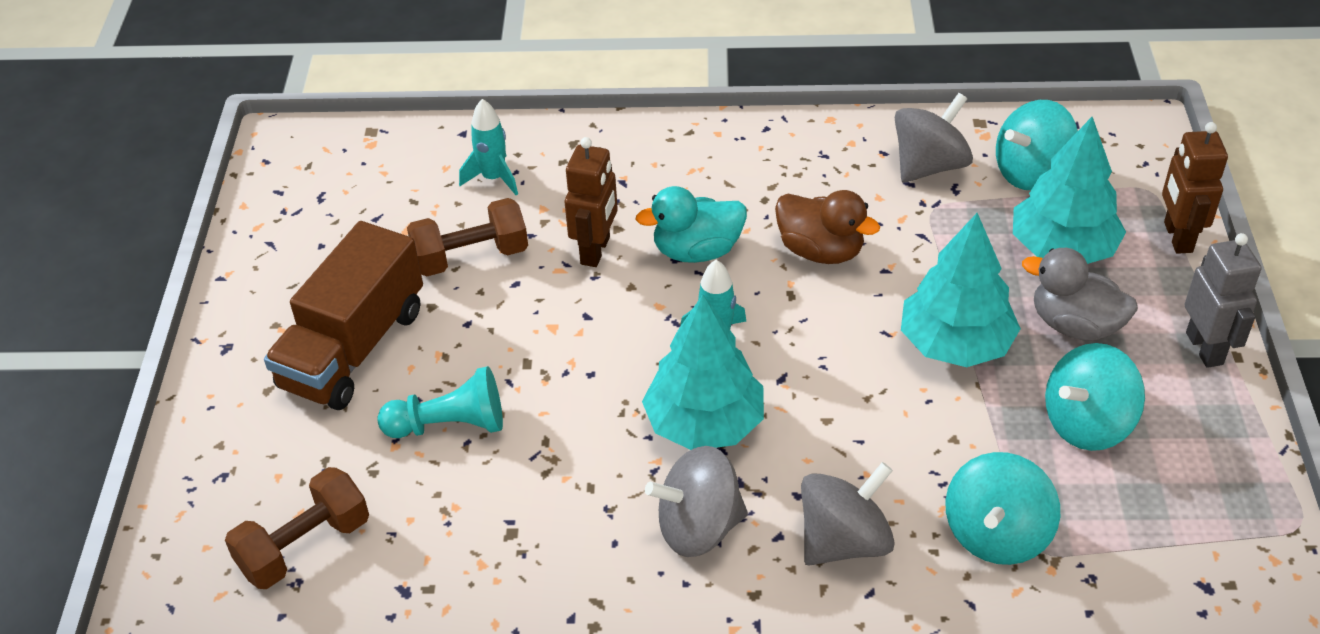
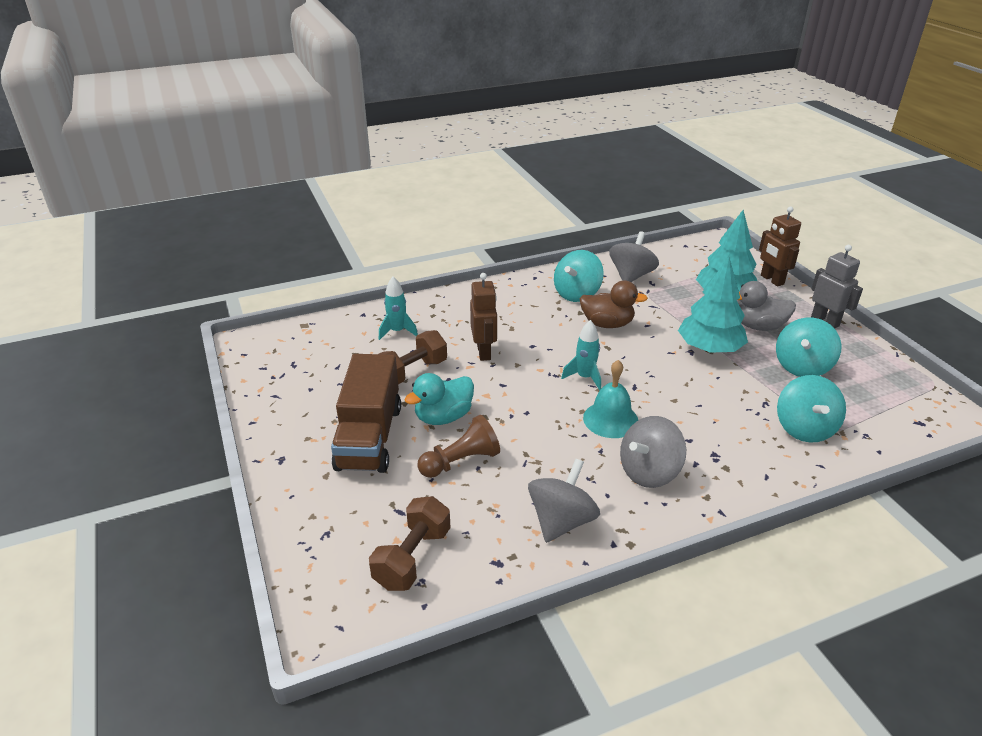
camera: 25 degrees left, 10 degrees down
(450, 425) = (461, 461): turquoise pawn -> brown pawn
(697, 251) = (541, 339): turquoise duck -> turquoise duck (443, 417)
(704, 423) = (610, 419): turquoise tree -> turquoise bell
(844, 541) = (732, 455): grey spinning top -> grey spinning top (561, 521)
(1031, 172) = (682, 268): turquoise spinning top -> turquoise spinning top (577, 294)

